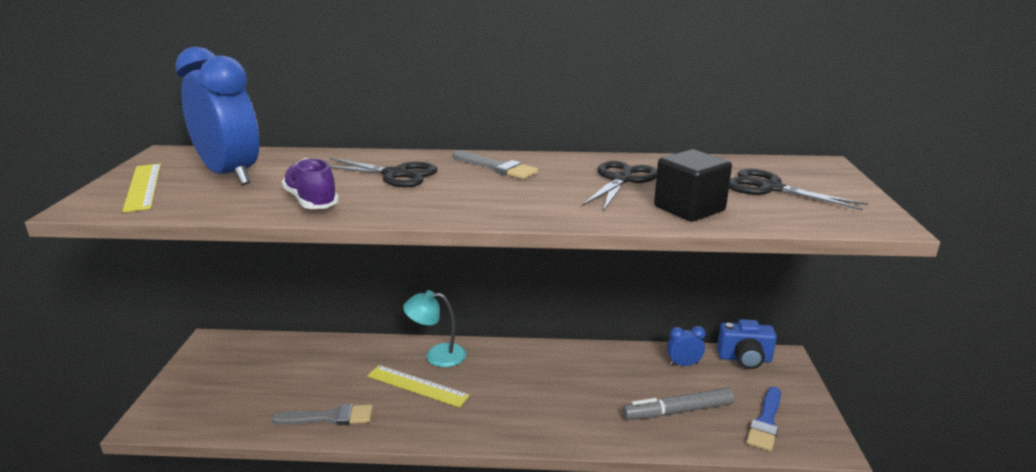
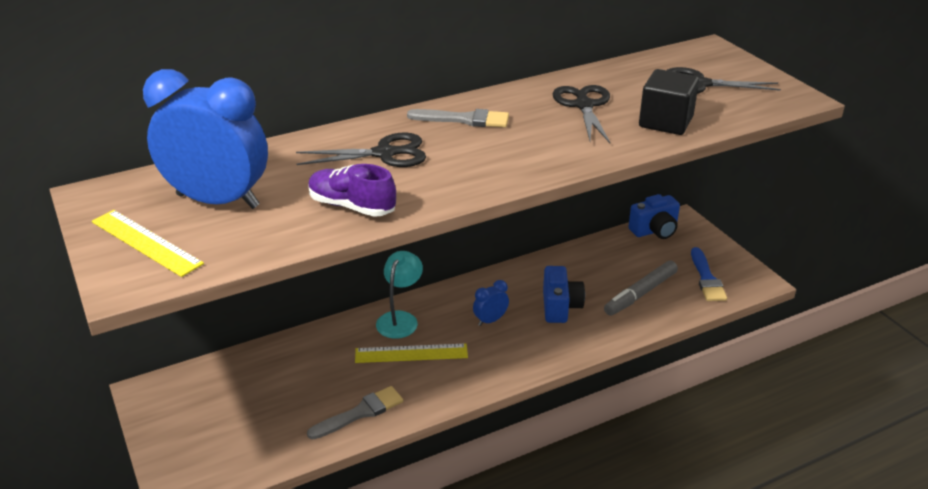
camera: 30 degrees left, 10 degrees up
(437, 355) = (400, 319): turquoise lamp -> turquoise lamp turned 135 degrees clockwise
(585, 395) = (560, 307): none -> blue camera
(683, 364) = (613, 252): blue clock -> blue clock (490, 320)

